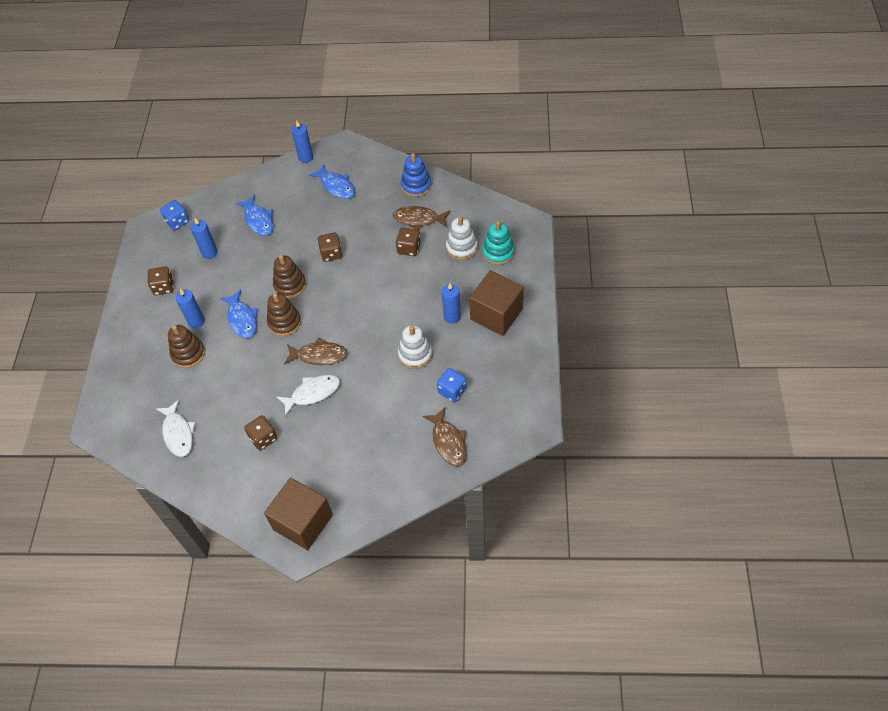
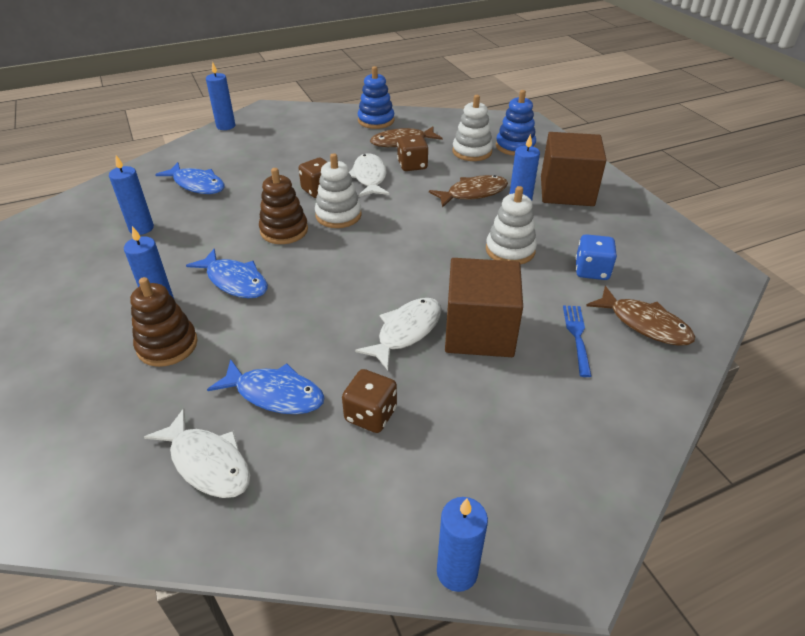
camera: 30 degrees left, 15 degrees down
(163, 287) = (83, 280): brown dice -> none
(177, 221) = (74, 211): blue dice -> none
(252, 530) = (457, 572): none -> blue candle
(284, 322) = (303, 268): brown stacking toy -> none
(303, 522) = (537, 517): brown cube -> brown cube (479, 332)
(319, 355) = (381, 287): brown fish -> brown fish (473, 193)
(330, 283) = (338, 215): none -> white stacking toy
(336, 186) = (281, 139): blue fish -> blue fish (275, 394)
(372, 251) = (369, 177): none -> white fish
(402, 435) = (577, 337): none -> blue fork
(498, 252) = (515, 146): turquoise stacking toy -> blue stacking toy

